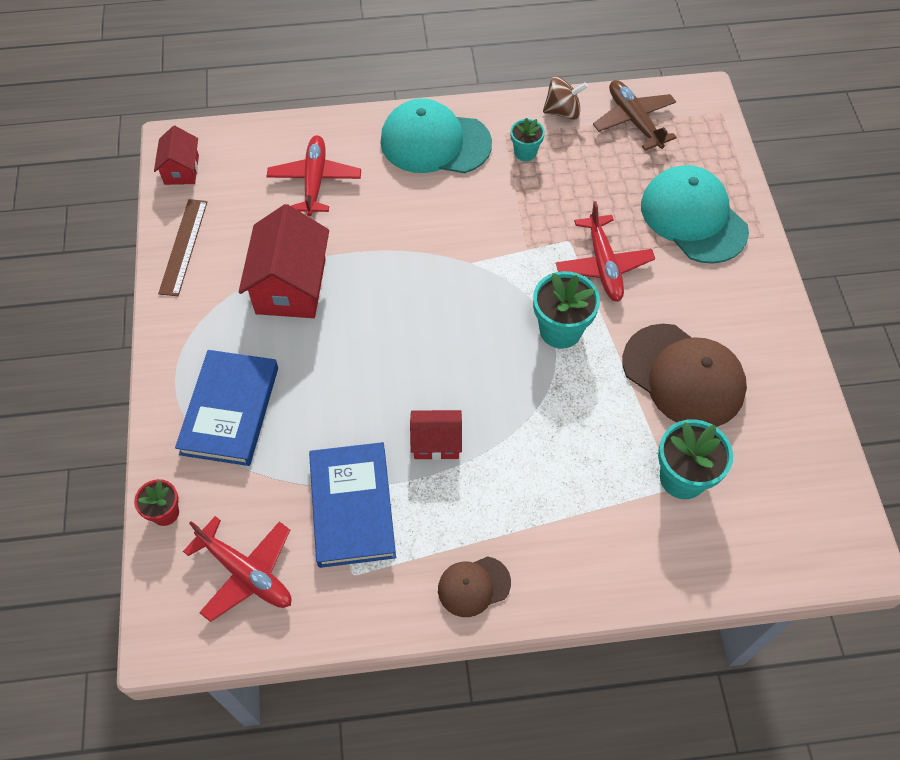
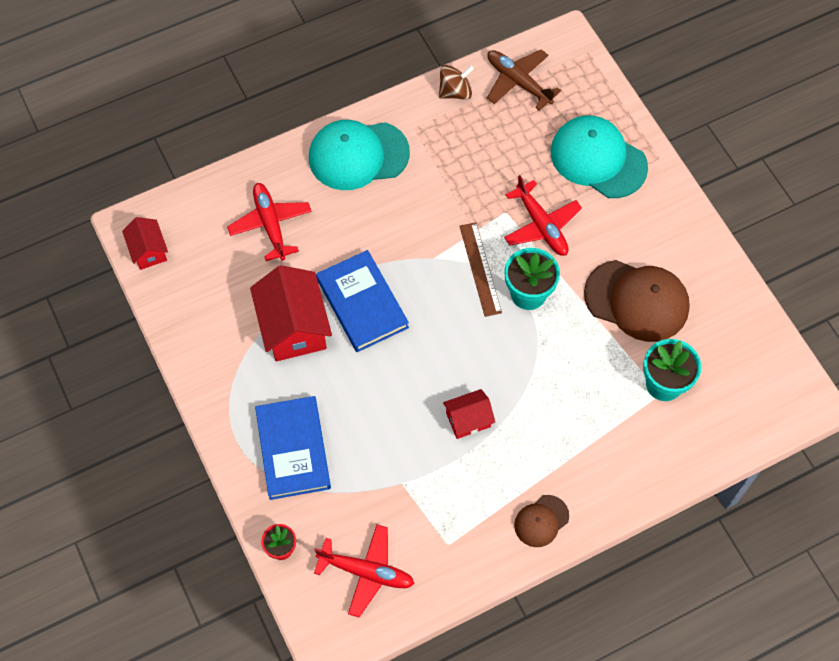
camera: 20 degrees left, 5 degrees up
(183, 246) = (185, 321): brown ruler -> brown ruler (480, 269)
(352, 506) = (425, 493): blue book -> blue book (362, 303)
(525, 152) = (438, 141): turquoise flower pot -> none

